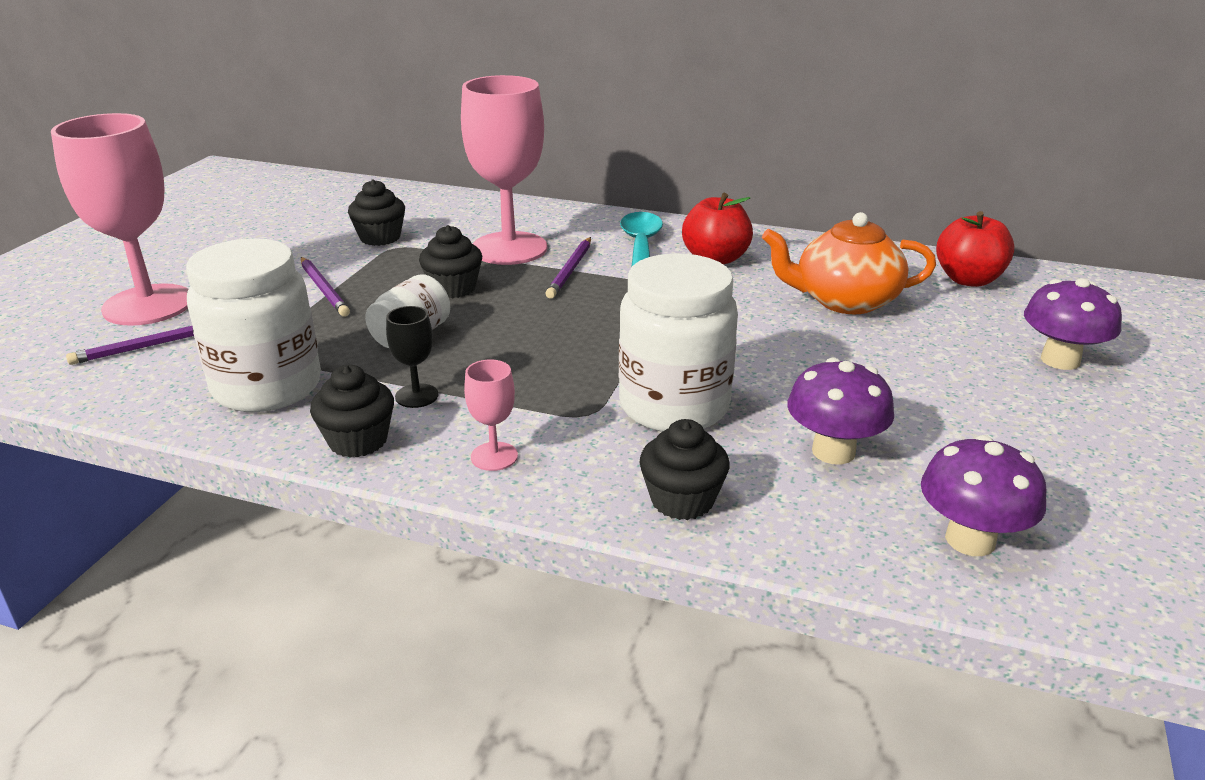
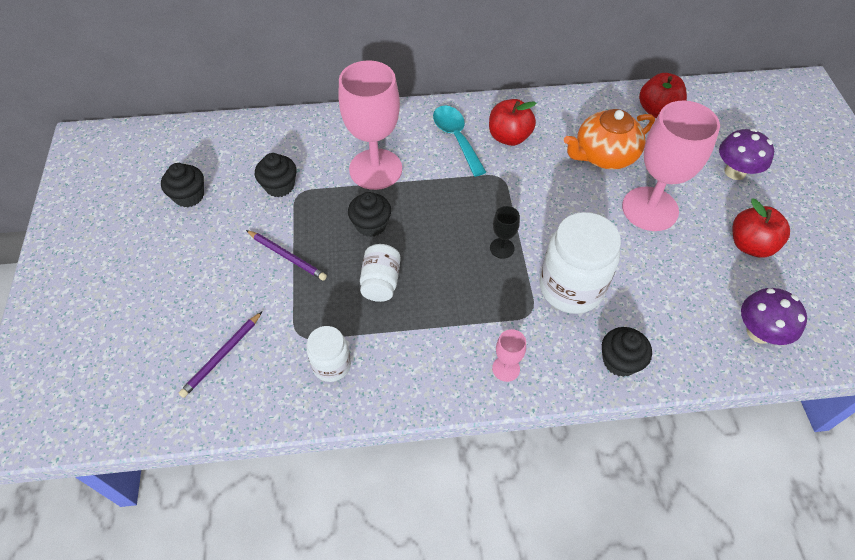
camera: 25 degrees left, 25 degrees up
(148, 305) = (179, 318): pink goblet -> pink goblet (650, 209)
(267, 387) = (331, 365): white jar -> white jar, size x0.56
(358, 441) = (423, 388): black cupcake -> black cupcake (189, 196)
(416, 396) = (426, 336): black goblet -> black goblet (502, 248)
(570, 270) = (430, 179): purple pencil -> none
(833, 451) = (668, 292): purple mushroom -> none
(1030, 439) = (750, 245): none -> red apple

